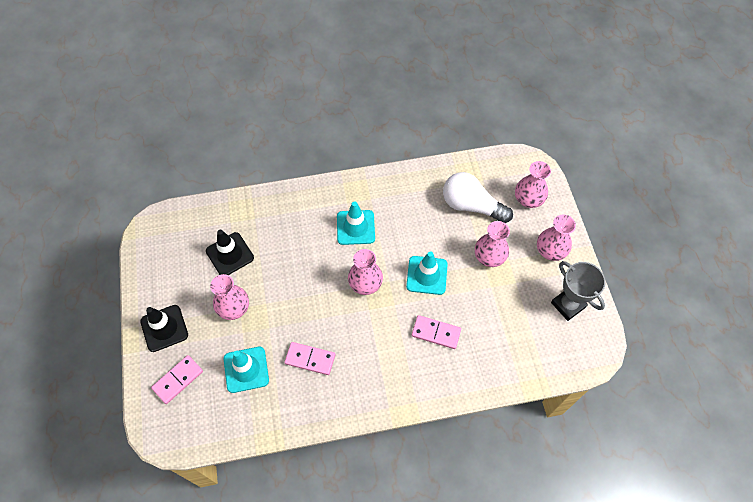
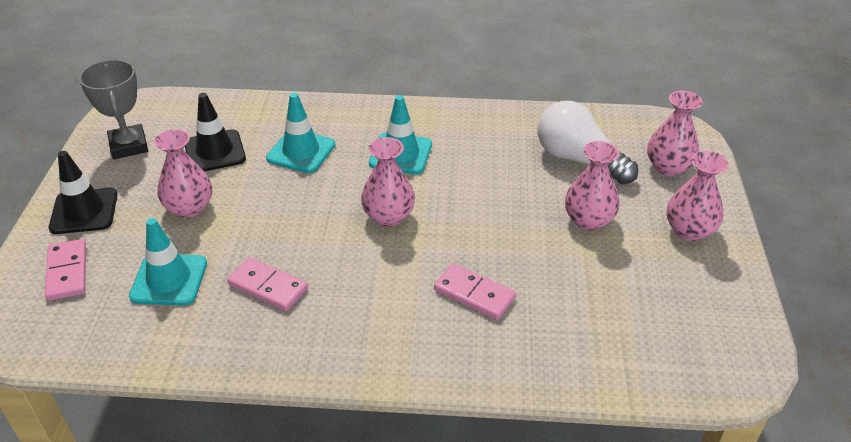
camera: 15 degrees right, 20 degrees down
(178, 380) = (67, 272): pink domino -> pink domino turned 75 degrees counterclockwise
(427, 275) = (484, 223): turquoise traffic cone -> turquoise traffic cone (301, 151)
(568, 305) = (703, 301): grey trophy -> grey trophy (129, 146)

